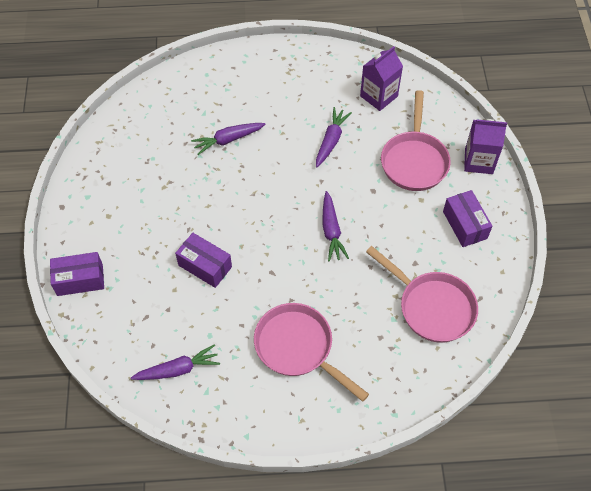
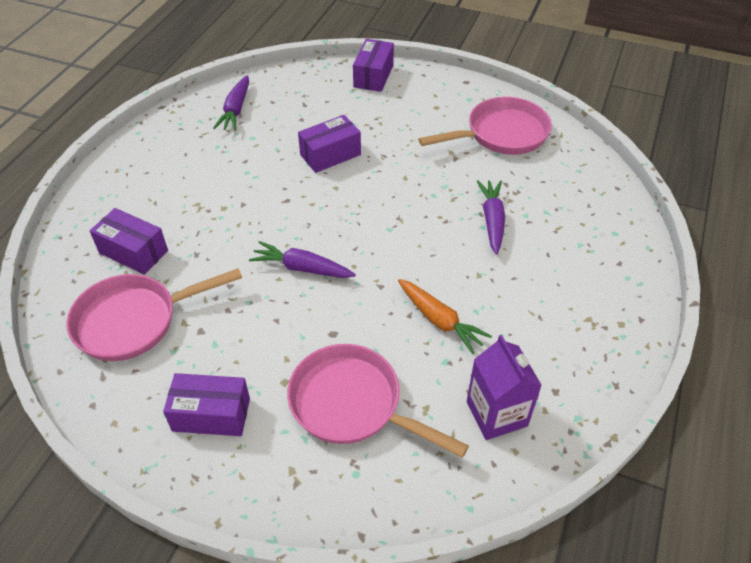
camera: 115 degrees right, 10 degrees down
(298, 347) = (187, 191): pink pan -> pink pan (501, 134)
(331, 141) = (439, 320): purple carrot -> orange carrot
(377, 346) = (133, 252): none -> purple box
(478, 161) = (301, 494): purple carton -> none

